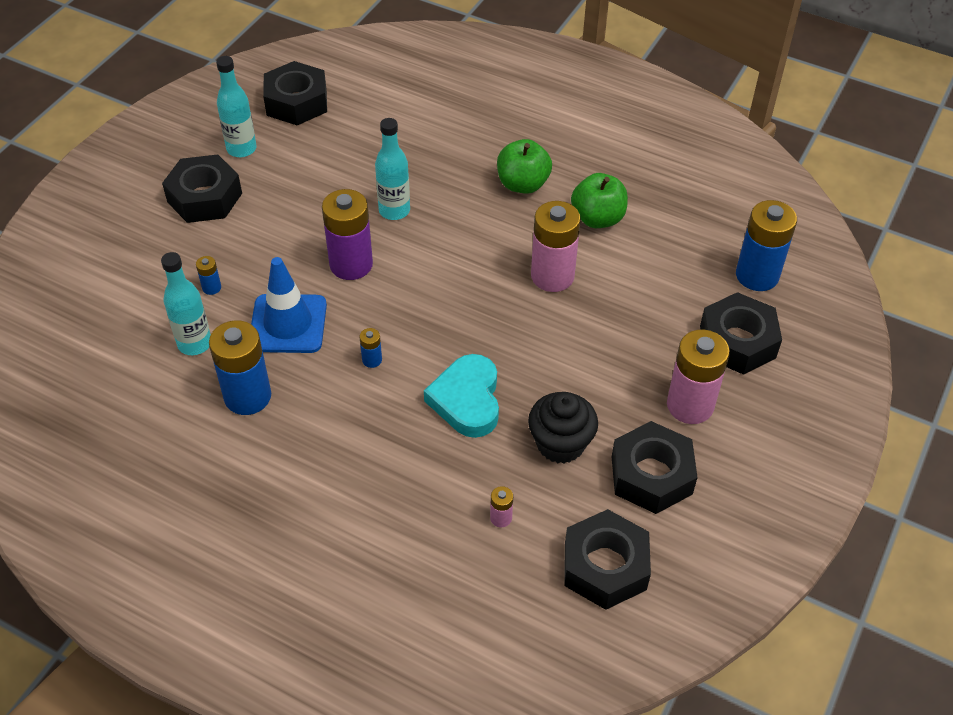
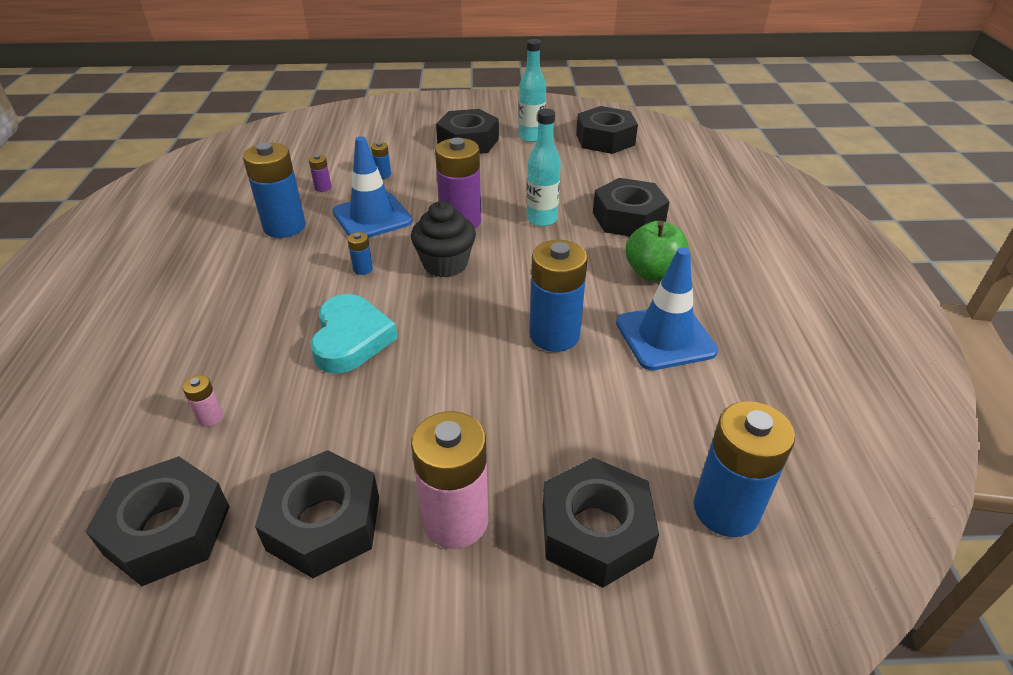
camera: 60 degrees right, 10 degrees down
(194, 343) = (323, 188): turquoise bottle -> purple battery
(439, 157) = (628, 218): none -> black nut
(467, 400) = (351, 339): turquoise heart -> turquoise heart turned 120 degrees clockwise
(552, 276) = (554, 335): pink battery -> blue battery
(560, 444) = (331, 425): black cupcake -> black cupcake (445, 264)
(597, 218) = (665, 337): green apple -> blue traffic cone

